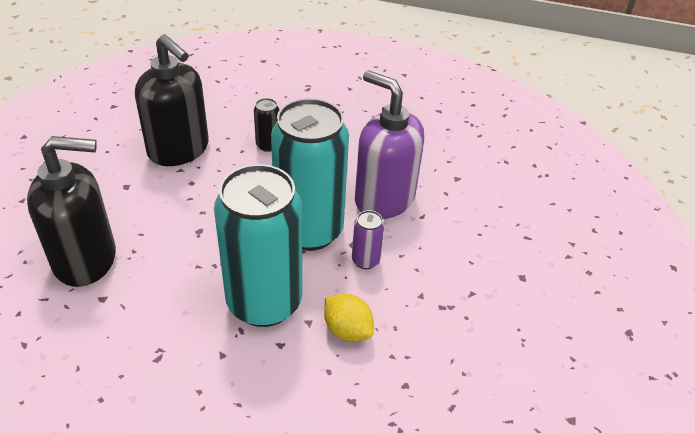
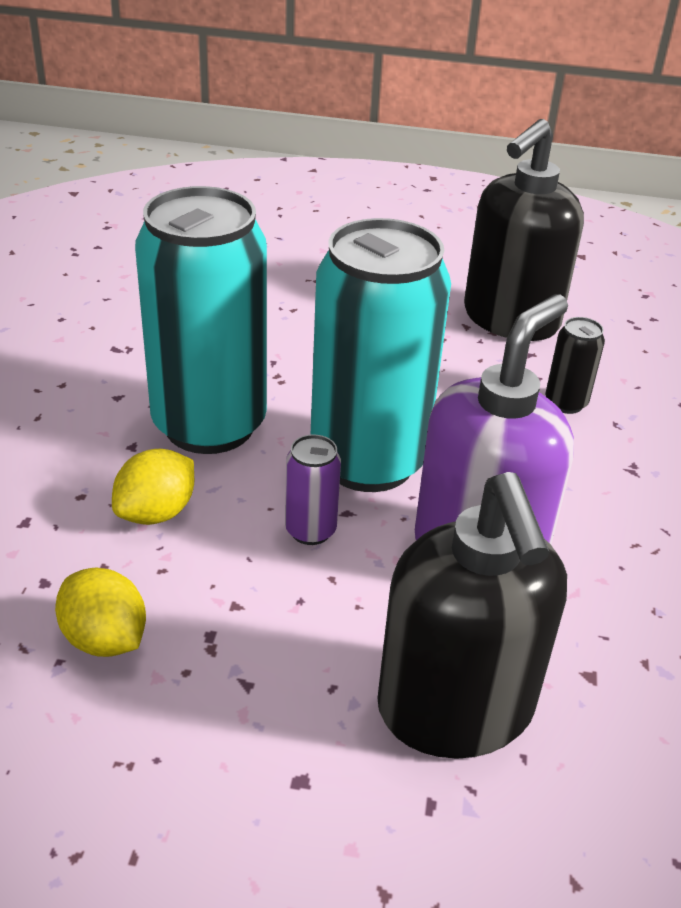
camera: 85 degrees right, 5 degrees down
(86, 260) = (271, 279): black soap dispenser -> black soap dispenser (455, 710)
(447, 352) = (105, 639): none -> yellow lemon

